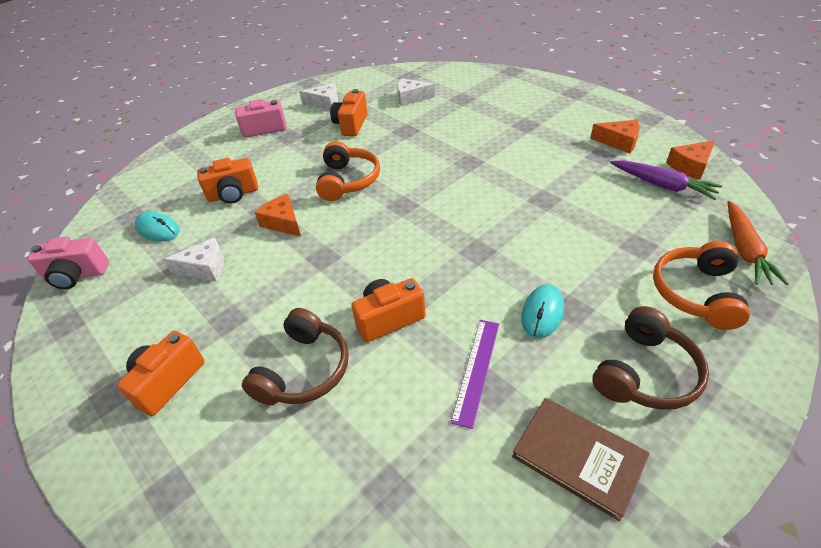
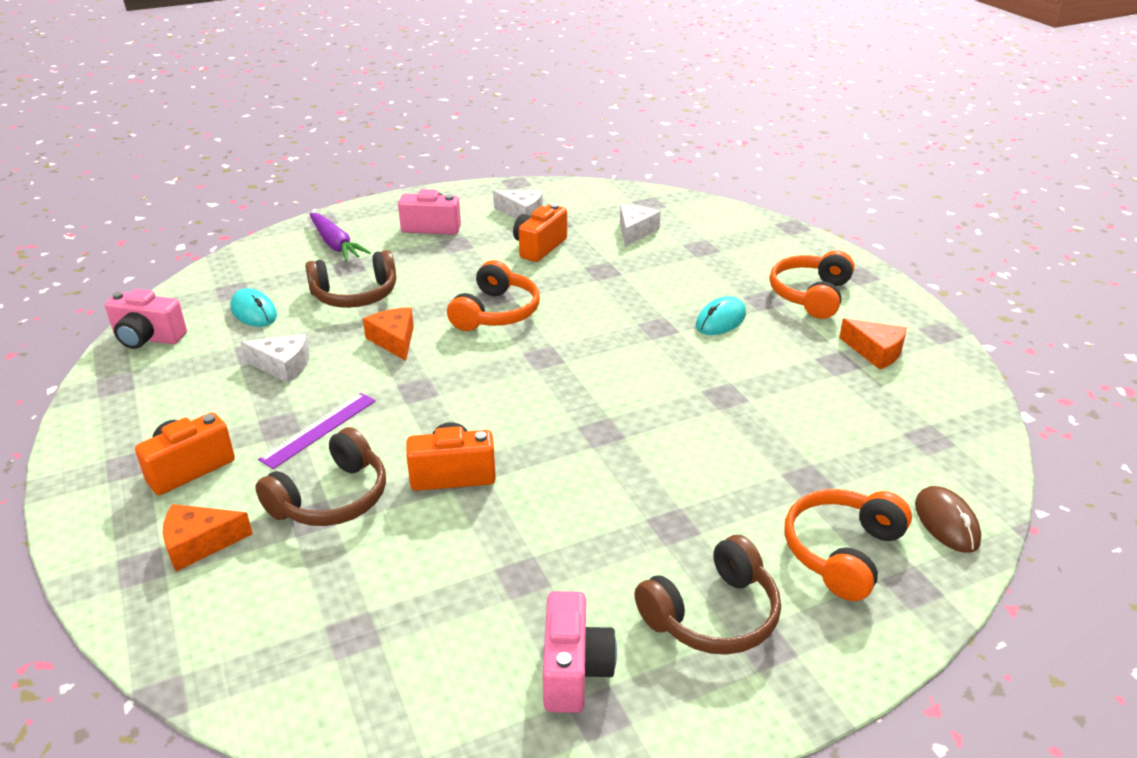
camera: 15 degrees right, 10 degrees down
(233, 194) = (355, 295): orange camera -> brown headphones
(411, 98) = (635, 231): white cheese -> white cheese turned 90 degrees clockwise
(476, 370) = (518, 553): purple ruler -> purple ruler (319, 429)
(542, 313) = (633, 519): turquoise mouse -> turquoise mouse (720, 320)
(553, 114) = (810, 295): none -> orange headphones
(578, 457) = (574, 670): brown book -> pink camera
(662, 185) = (894, 419): purple carrot -> purple carrot (335, 244)
(690, 166) = (952, 406): orange cheese -> orange cheese (199, 543)
(745, 250) = (946, 523): orange carrot -> brown mouse

